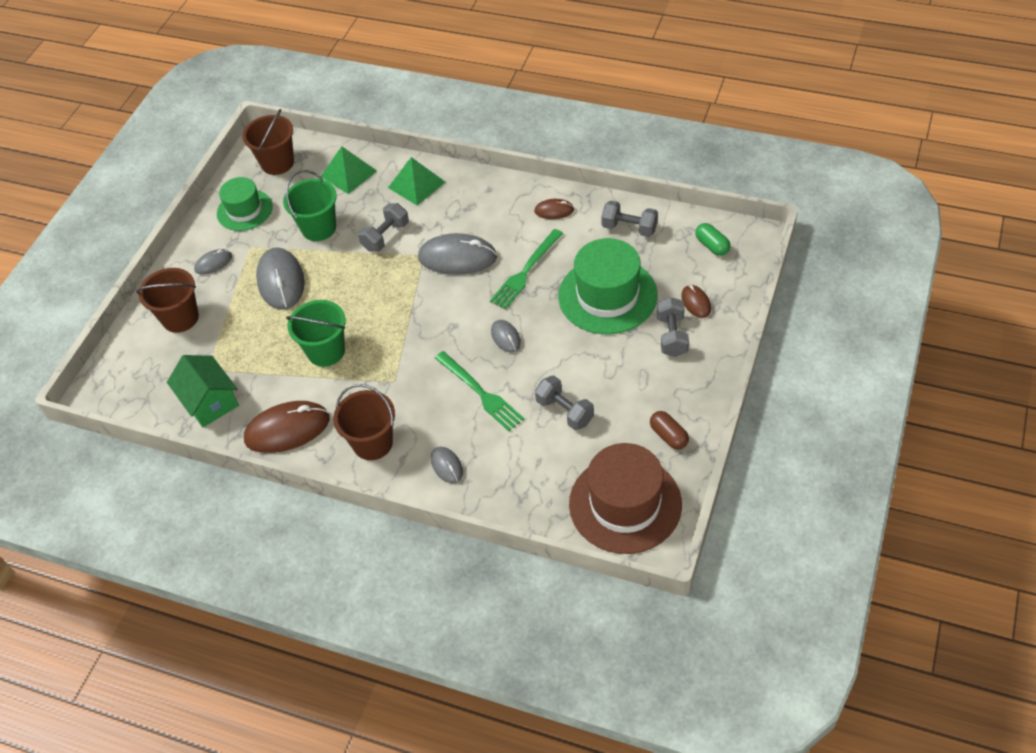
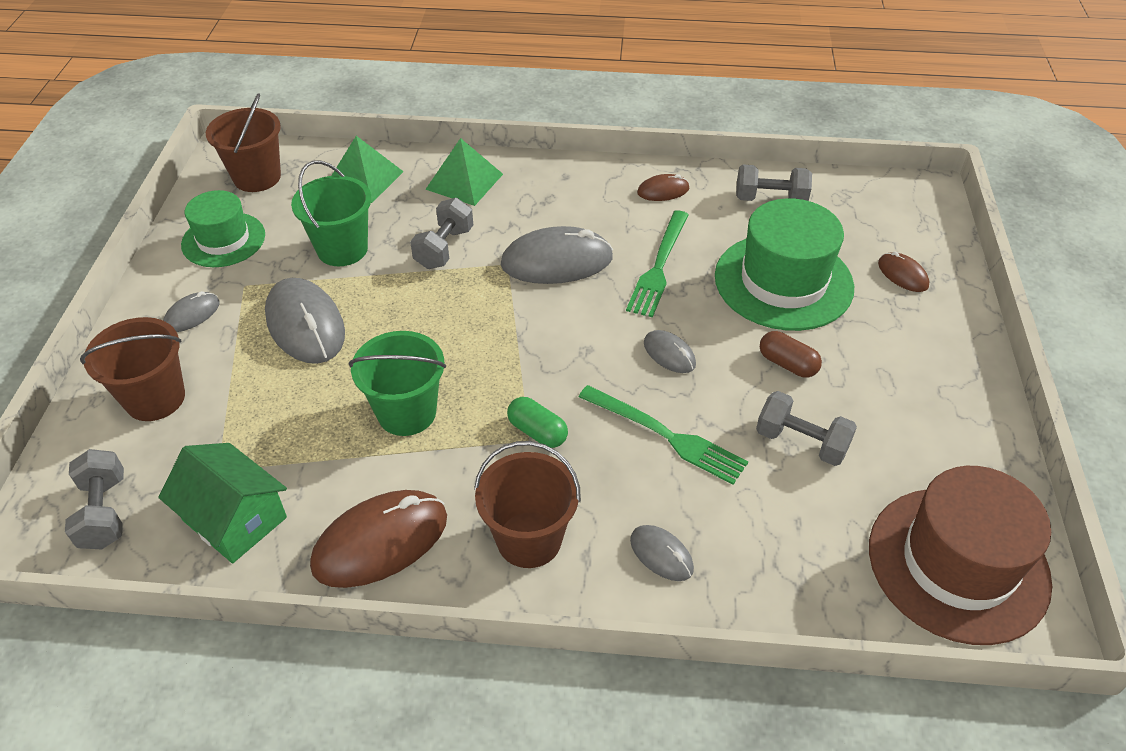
camera: 20 degrees left, 5 degrees down
(668, 436) = (964, 452): brown capsule -> brown capsule (787, 364)
(672, 336) = (895, 319): grey dumbbell -> grey dumbbell (104, 512)
(712, 245) = (885, 206): green capsule -> green capsule (537, 432)

